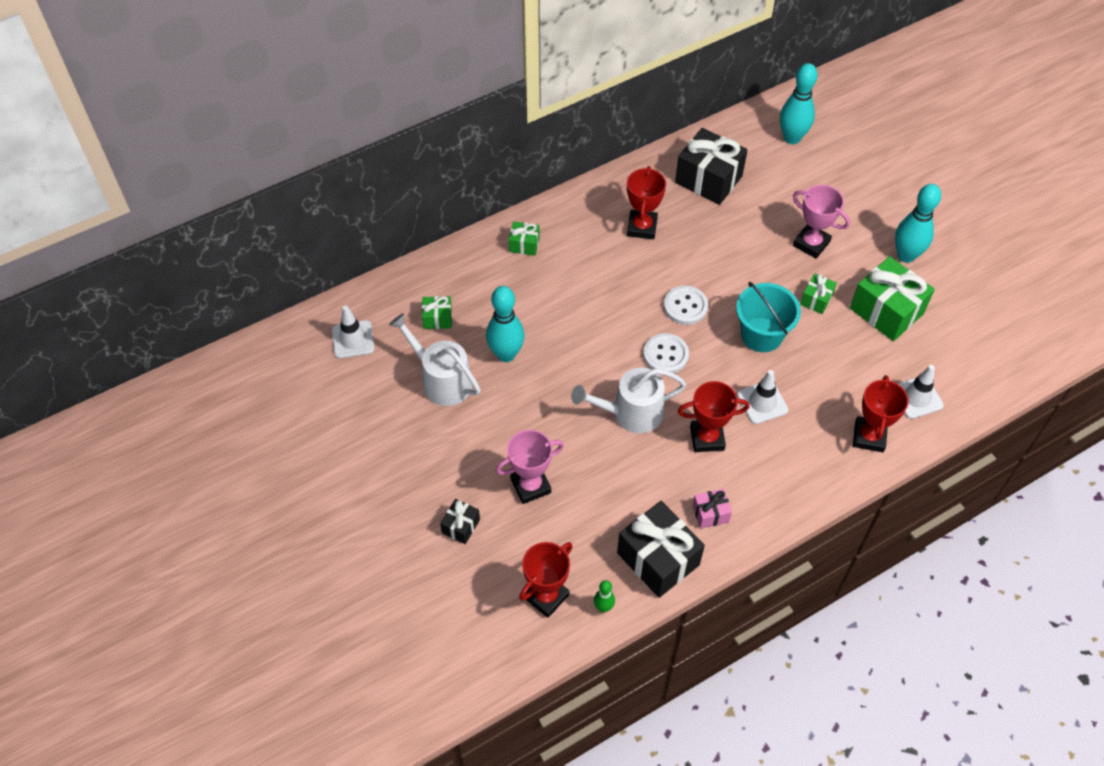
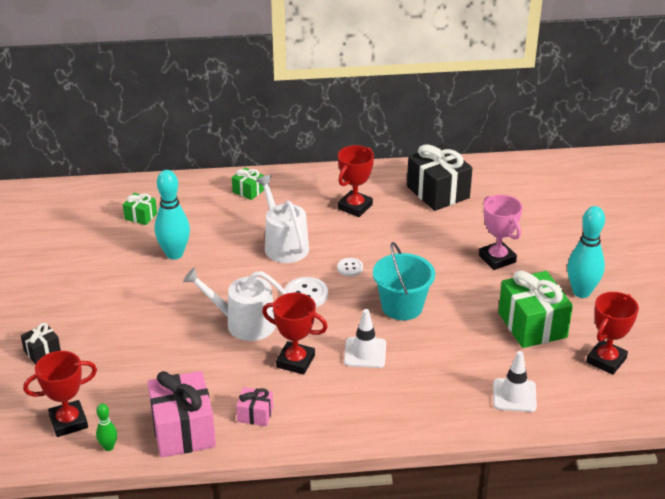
camera: 25 degrees right, 20 degrees down
(353, 339) = (66, 210): white traffic cone -> none
(442, 380) = (110, 255): white watering can -> white watering can (284, 245)
(530, 486) = (120, 344): pink trophy -> none
(658, 559) = (183, 430): black gift -> pink gift
(685, 306) = (350, 268): white button -> white button, size x0.61
(792, 138) = (535, 185): turquoise bowling pin -> none
(816, 299) = (471, 298): green gift -> none
(869, 437) = (445, 409): red trophy -> red trophy (606, 360)

